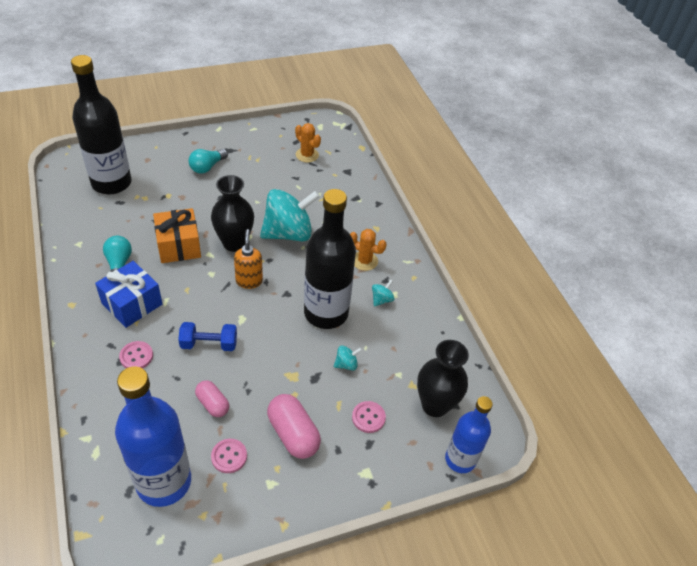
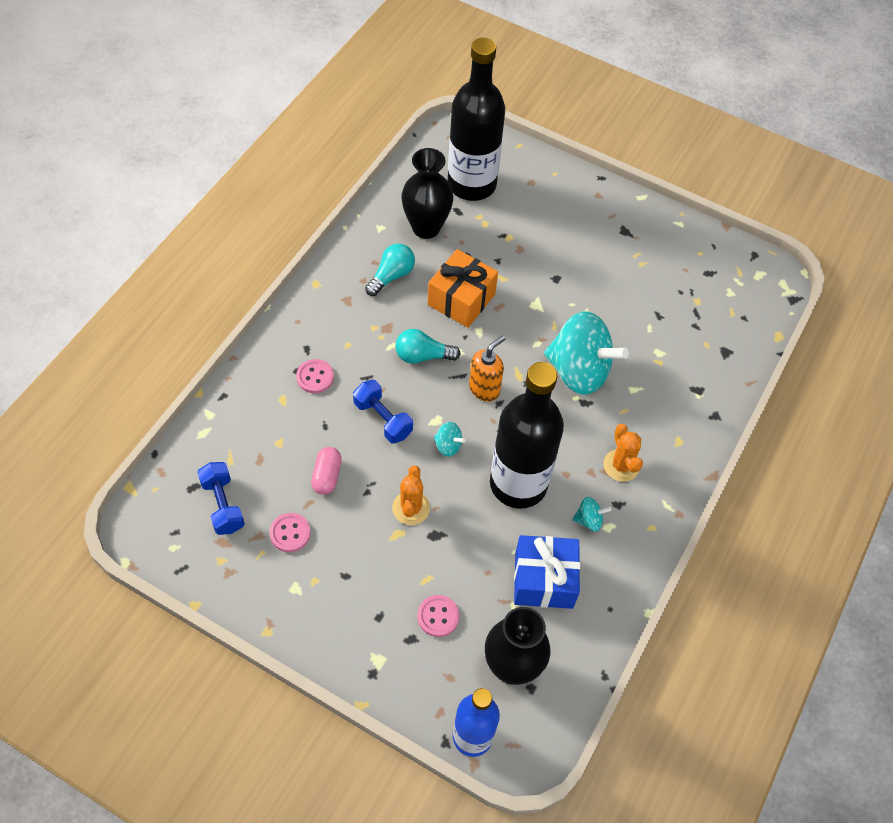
camera: 50 degrees right, 10 degrees up
(132, 304) = (362, 324): blue gift -> blue gift (543, 580)
(164, 482) = (223, 505): blue bottle -> blue dumbbell
(207, 167) = (580, 234): turquoise light bulb -> turquoise light bulb (423, 356)
(234, 243) = (514, 338): black vase -> black vase (426, 228)
(293, 434) = (359, 566): pink capsule -> none
(307, 155) = (702, 298): orange cactus -> orange cactus (411, 508)
(346, 364) = (477, 550): turquoise spinning top -> turquoise spinning top (448, 445)

